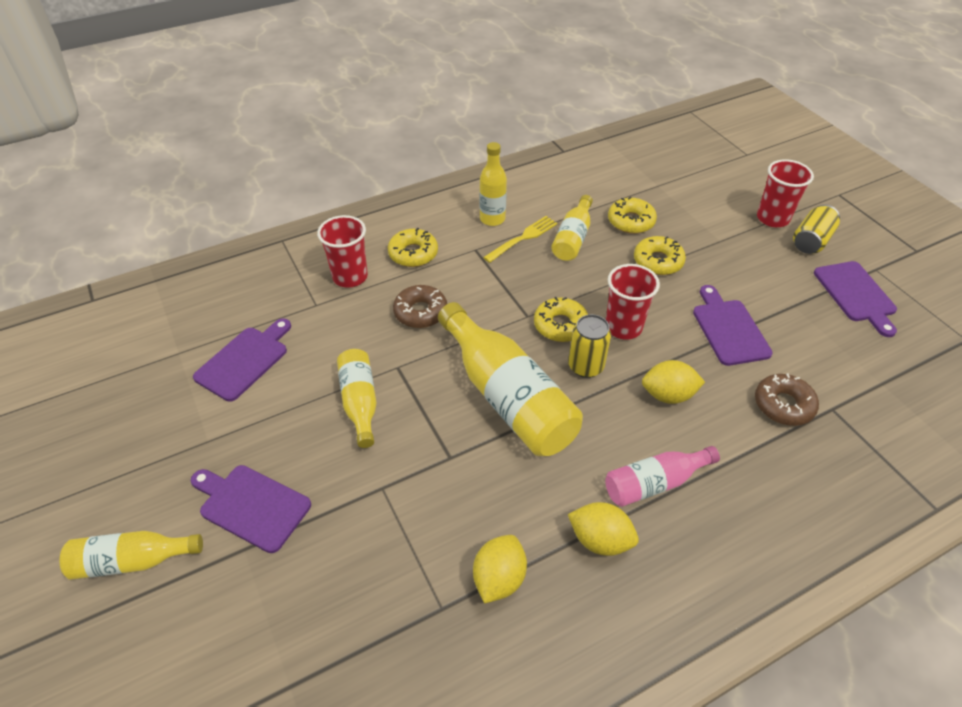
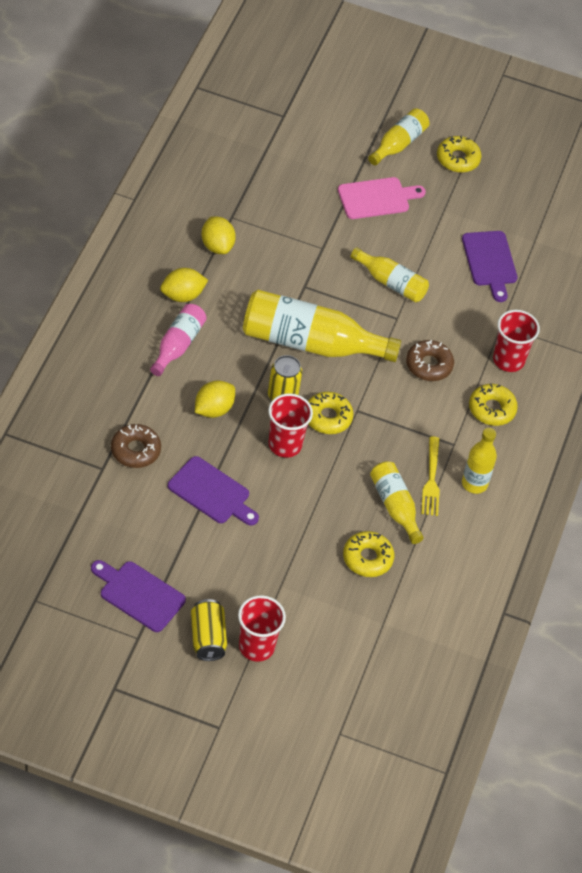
camera: 130 degrees right, 5 degrees up
(251, 505) = (377, 198): purple cutting board -> pink cutting board
(658, 261) = (311, 526): yellow donut -> yellow donut (458, 159)

